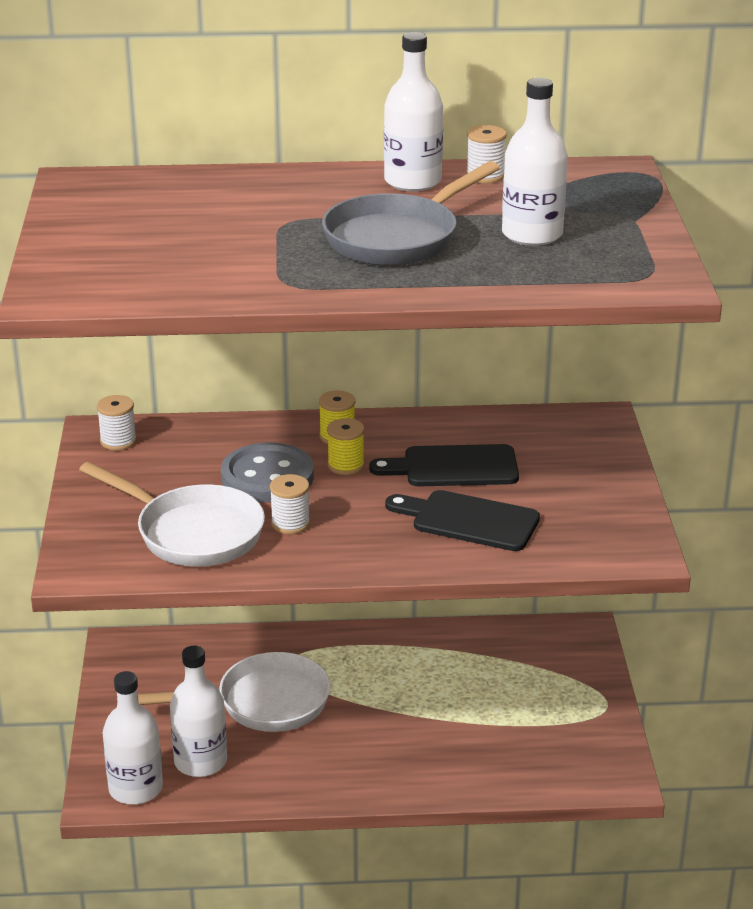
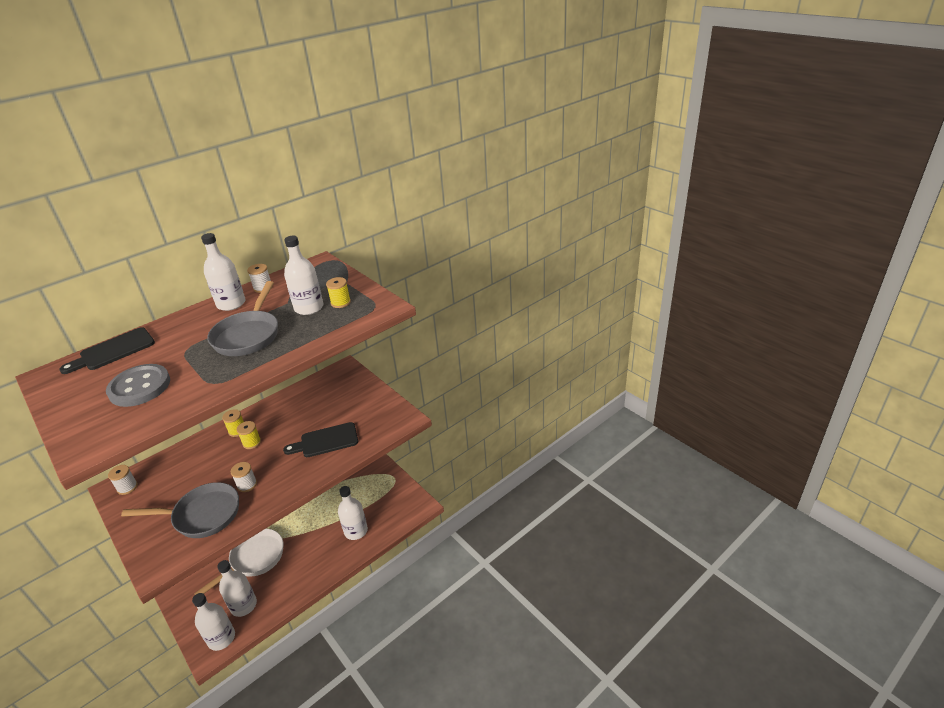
camera: 35 degrees left, 5 degrees up
(193, 533) = (202, 515): white pan -> grey pan
(267, 476) = (218, 467): grey button -> grey button (139, 387)
(453, 467) = (300, 419): black cutting board -> black cutting board (113, 351)
(466, 754) = (356, 531): none -> white bottle
(594, 247) = (340, 303): none -> yellow spool

